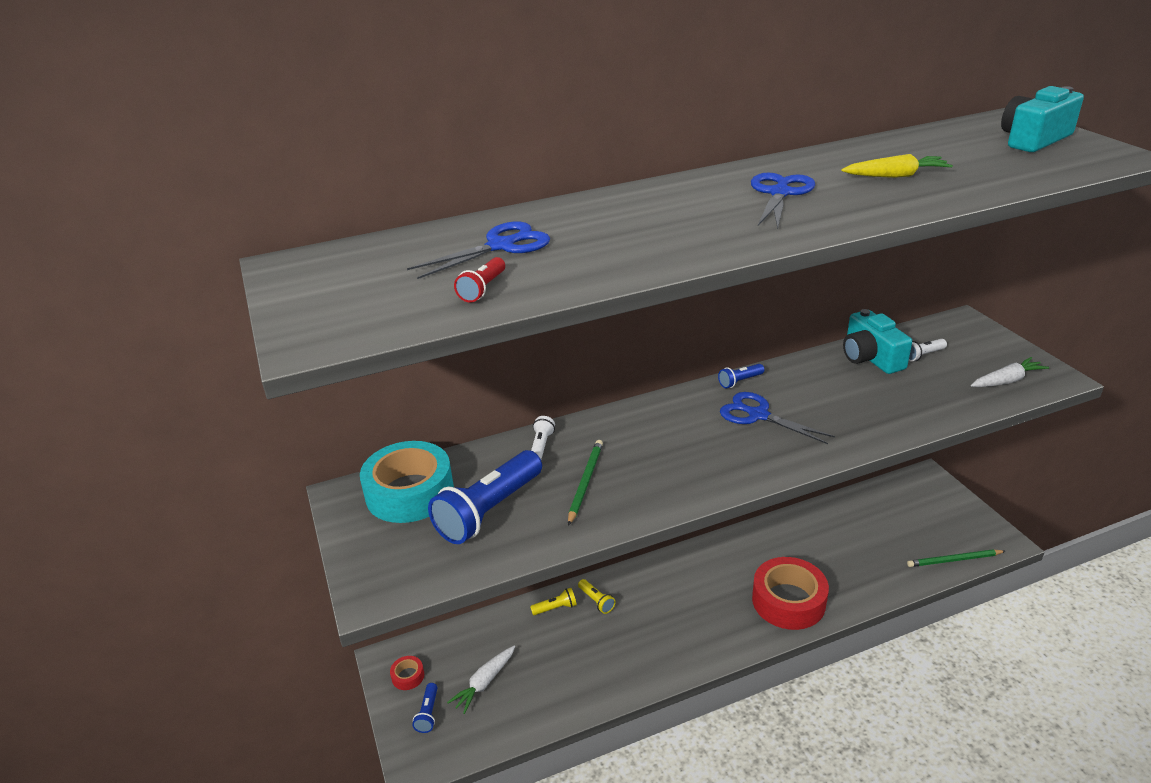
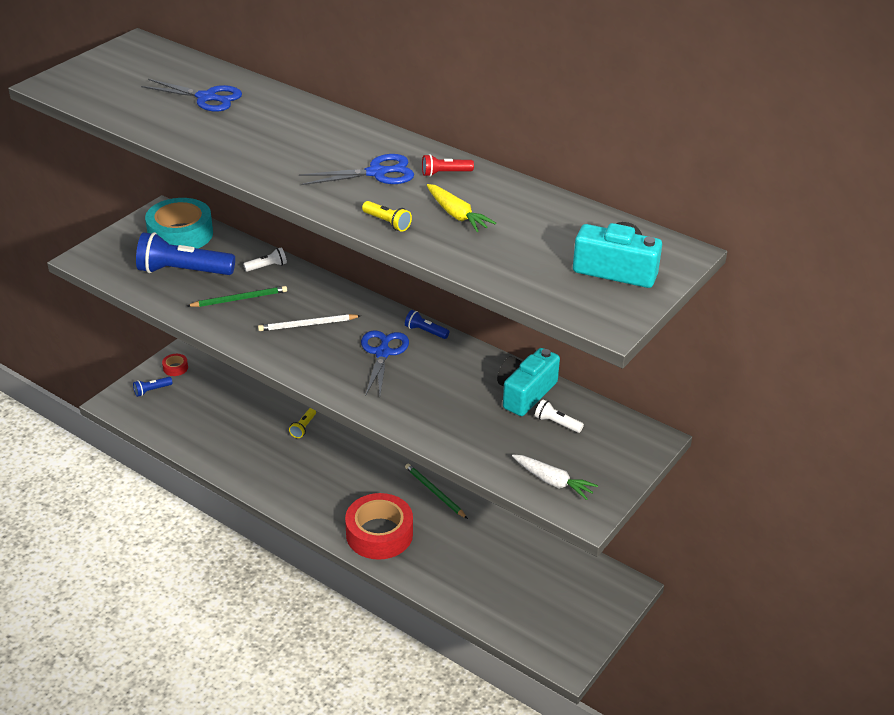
camera: 55 degrees right, 5 degrees up
(482, 289) = (142, 110): red flashlight -> red flashlight (445, 173)
(484, 683) = (192, 404): white carrot -> none
(556, 608) = (282, 410): yellow flashlight -> yellow flashlight (387, 223)
(673, 448) = (307, 325): none -> white pencil
(954, 560) = (512, 630): green pencil -> green pencil (434, 492)

